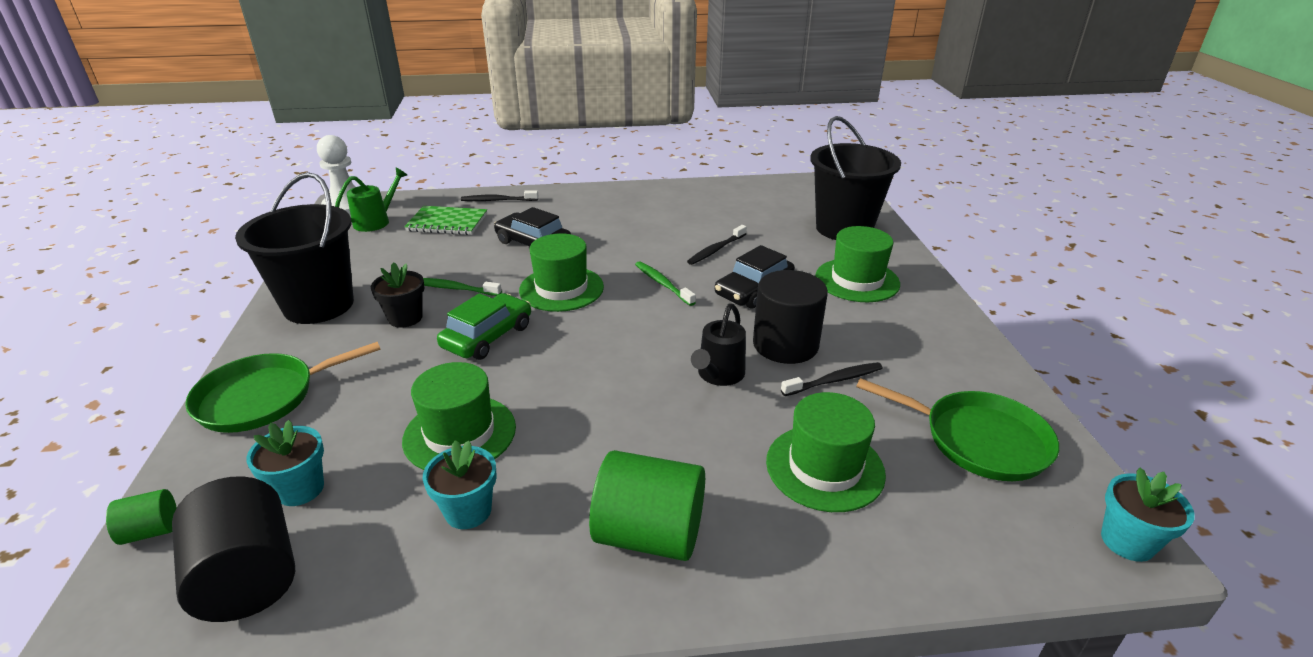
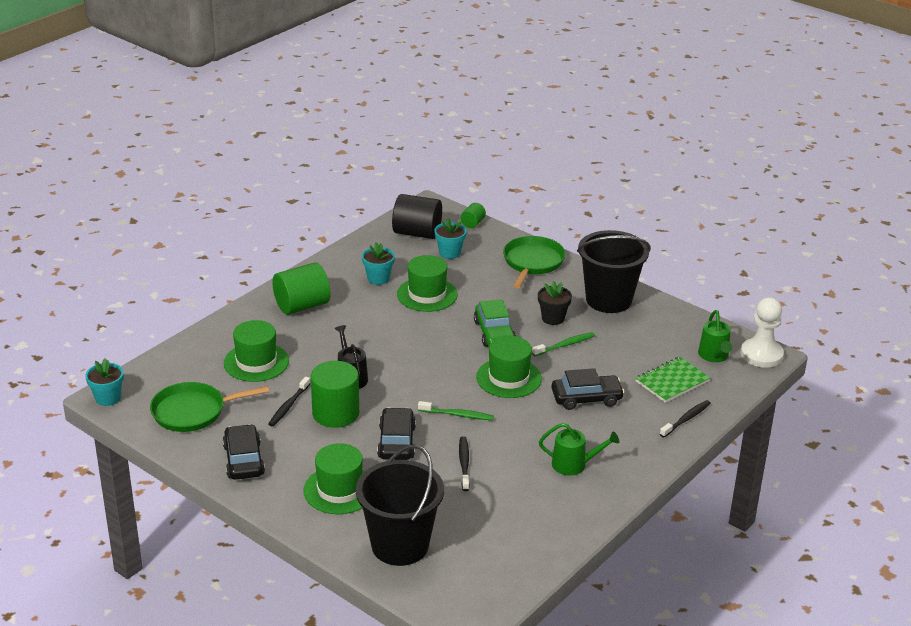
camera: 135 degrees right, 0 degrees up
(632, 213) = (574, 465): none -> green watering can
(785, 345) = (335, 413): black cylinder -> green cylinder
(942, 349) = (243, 460): none -> black car

